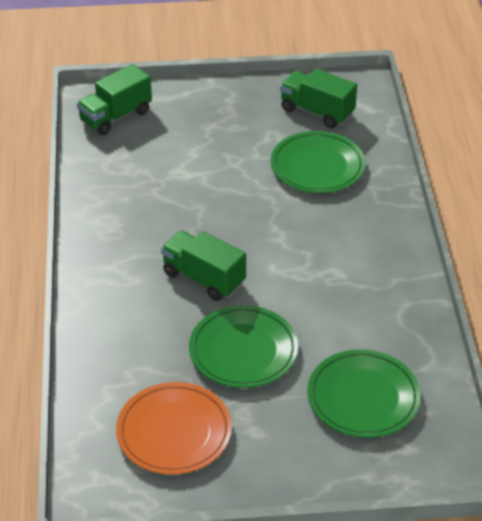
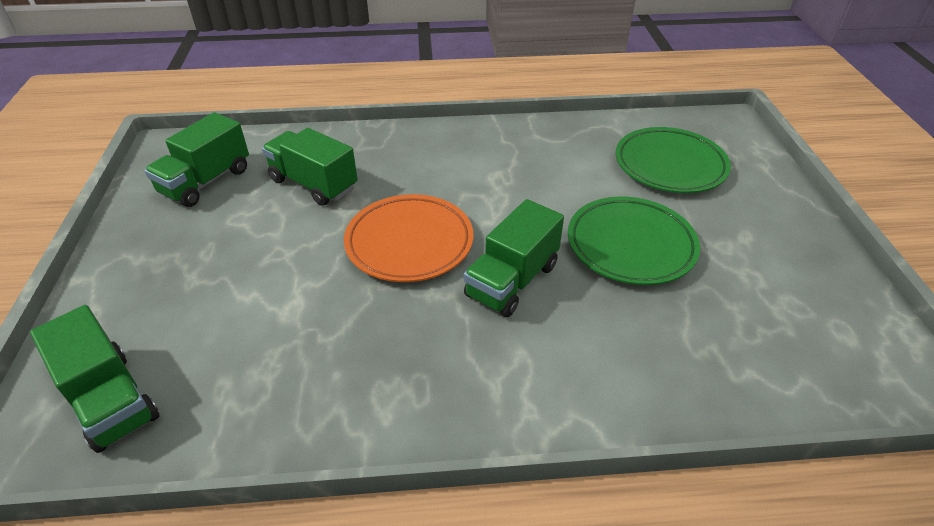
camera: 90 degrees left, 0 degrees up
(174, 432) = (779, 303): orange plate -> orange plate (409, 243)
(317, 167) = (314, 184): green plate -> green truck

